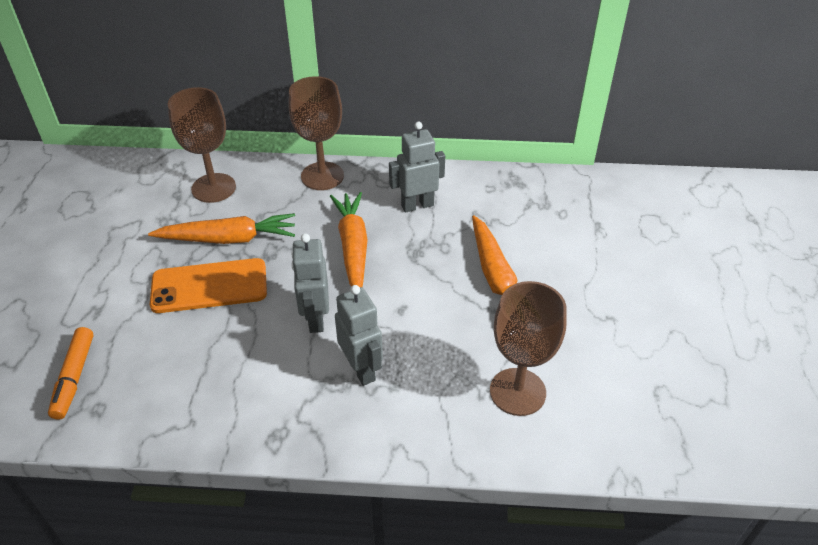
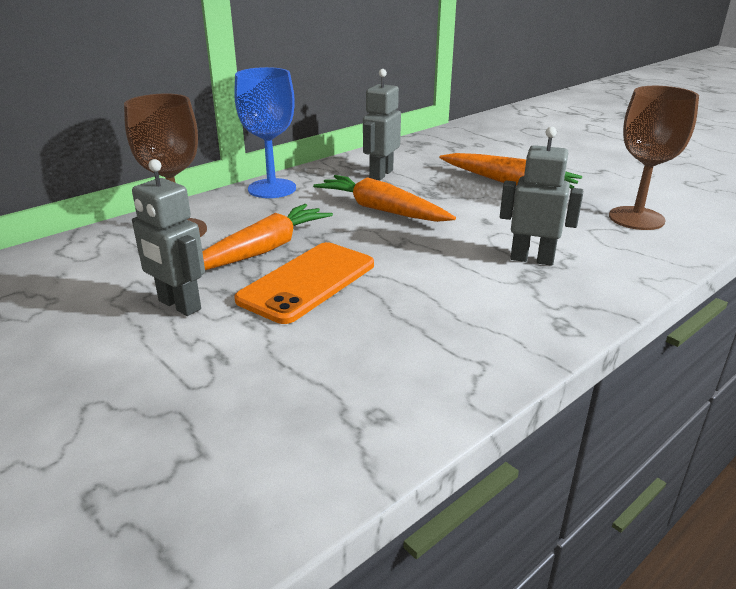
camera: 45 degrees left, 15 degrees down
(74, 377) = (299, 412): orange marker -> none
(315, 319) = (440, 254): grey robot -> grey robot (179, 305)
(322, 176) = (272, 188): brown goblet -> blue goblet

